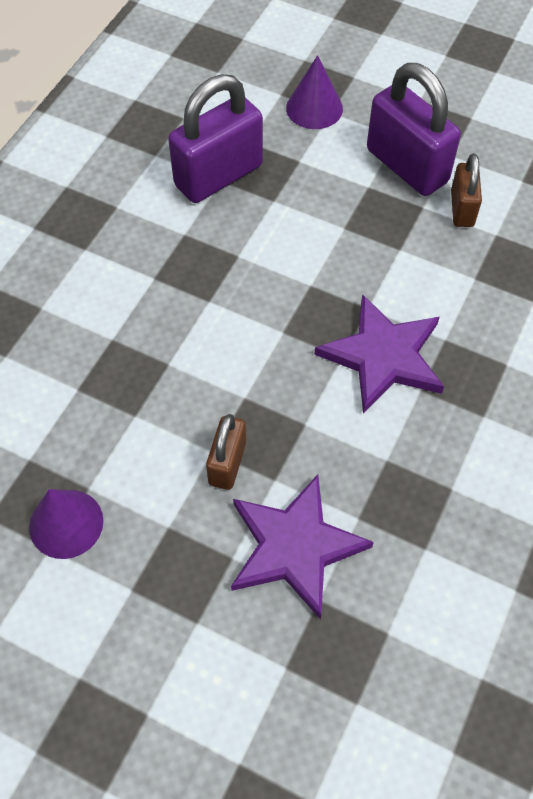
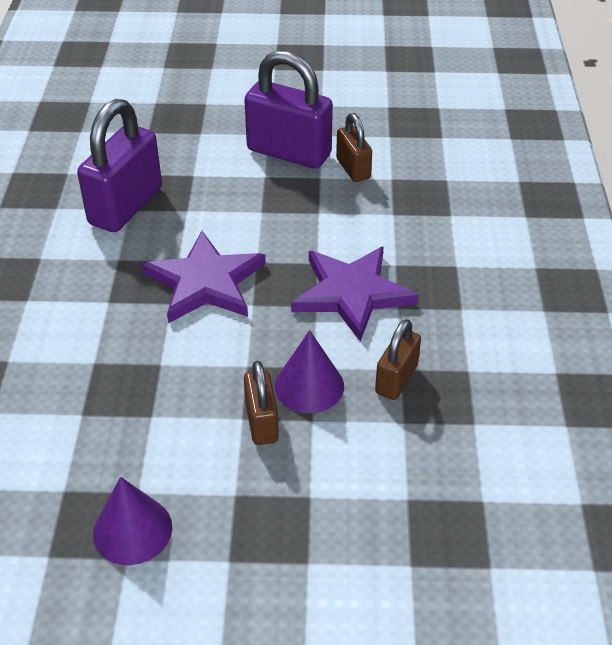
camera: 25 degrees left, 15 degrees down
(294, 547) = (361, 465): purple star -> purple star (205, 282)
(314, 108) = (184, 134): purple cone -> purple cone (309, 386)
(375, 469) = (396, 379): none -> brown padlock

